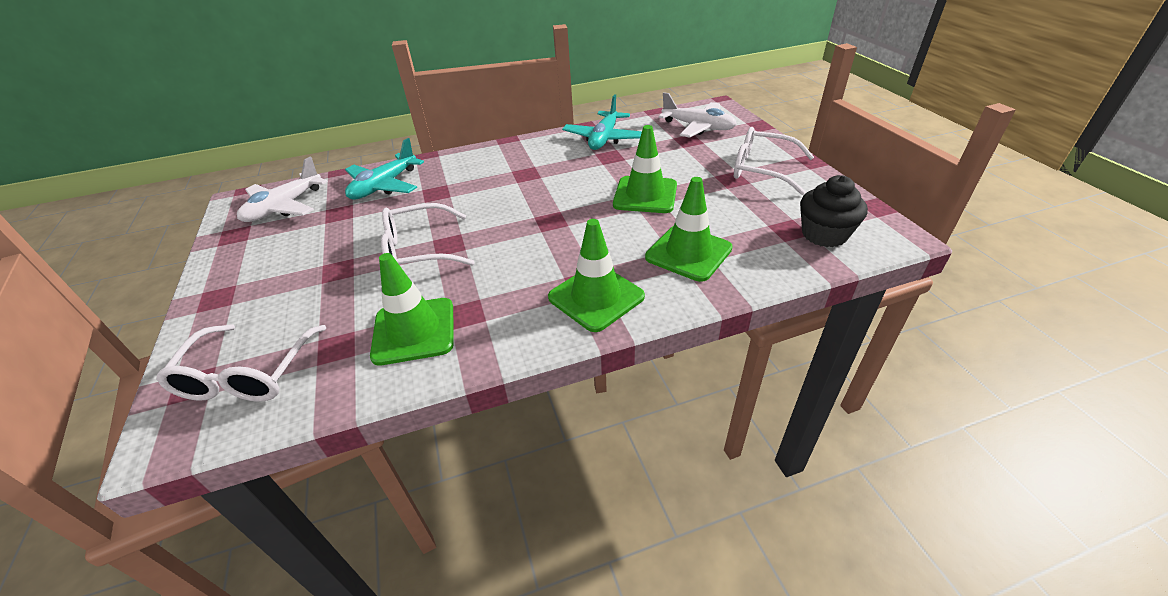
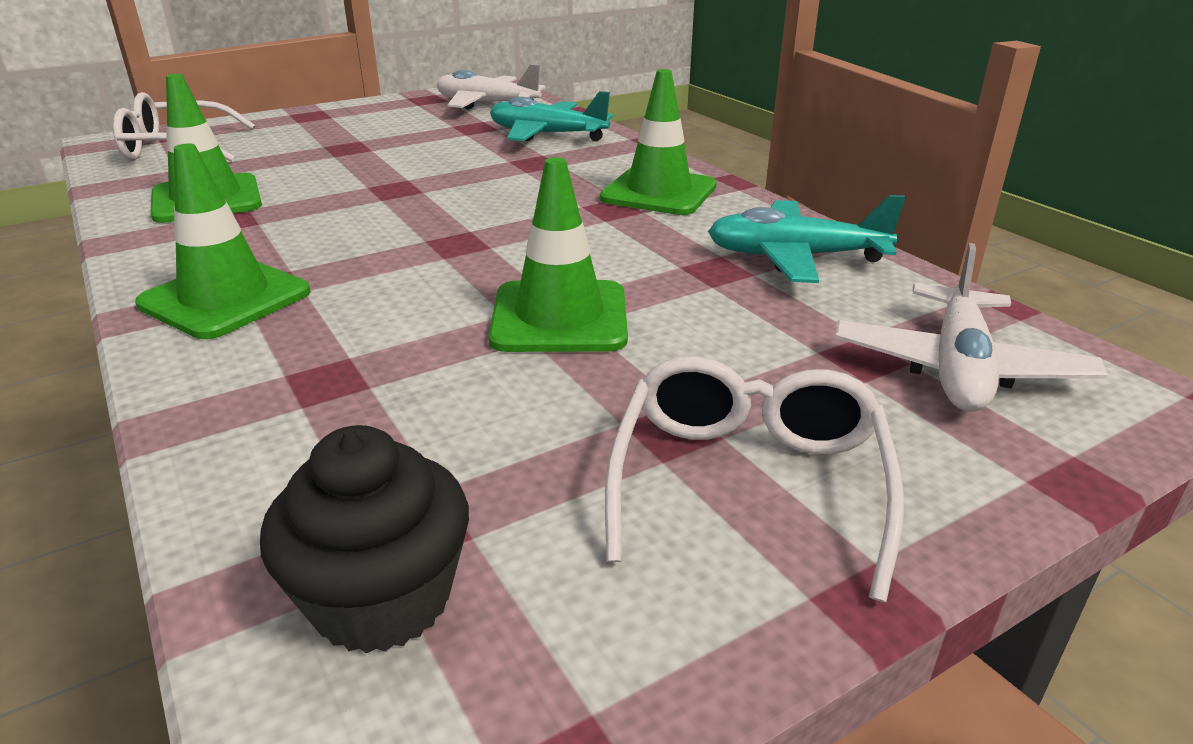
camera: 75 degrees right, 10 degrees down
(419, 250) = (382, 176): white glasses -> none
(688, 253) = (333, 376): green traffic cone -> green traffic cone (658, 192)

